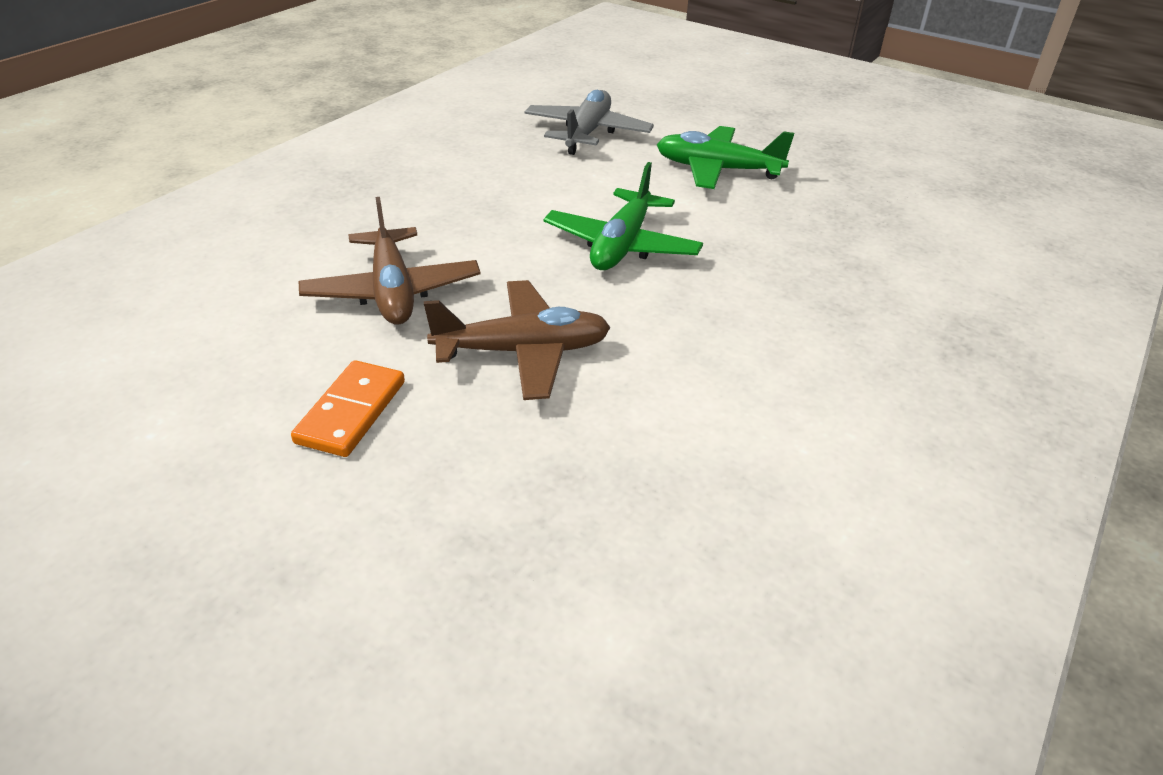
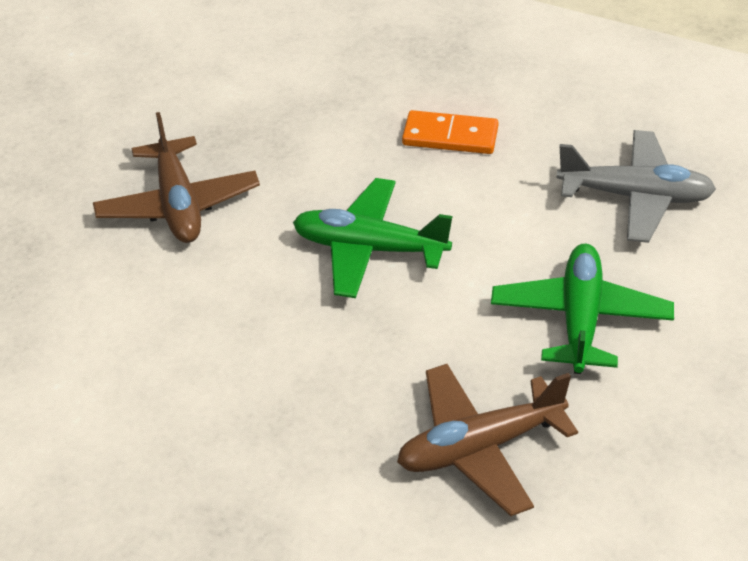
camera: 85 degrees right, 5 degrees up
(351, 412) = (96, 131): orange domino -> orange domino (450, 136)
(392, 291) = (256, 117): brown plane -> brown plane (480, 448)

